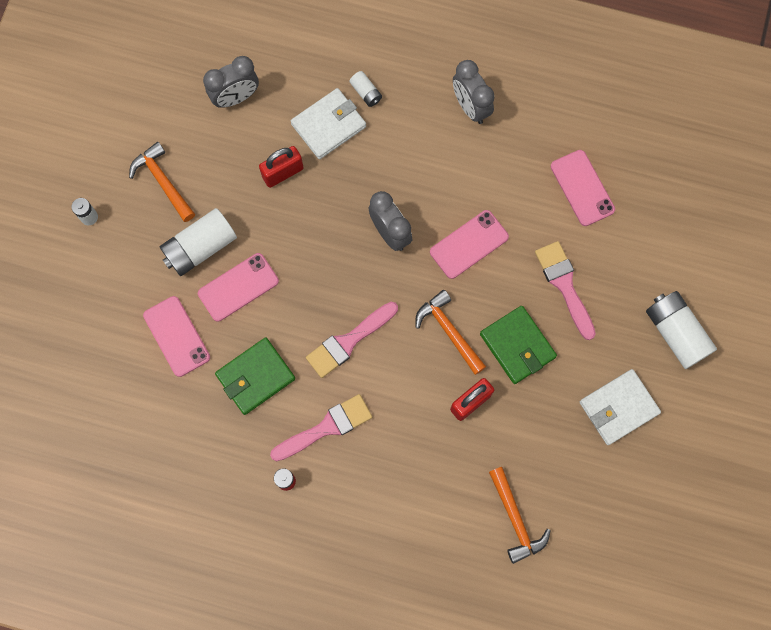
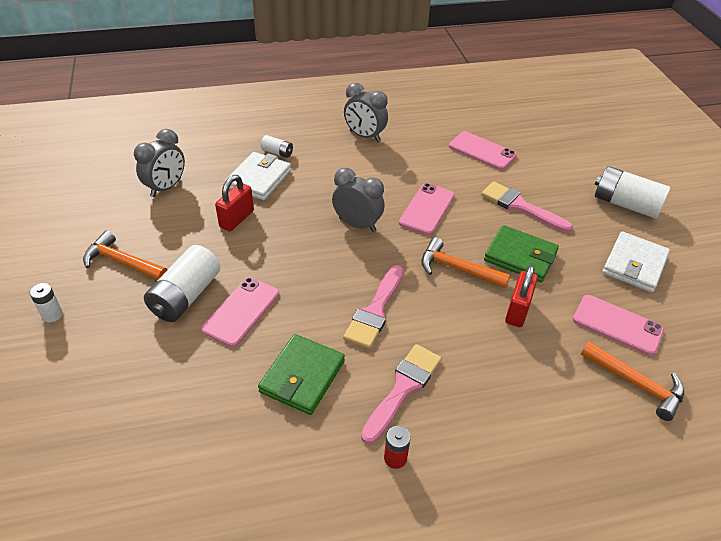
camera: 30 degrees left, 30 degrees down
(176, 336) = (196, 376): pink phone -> pink phone (617, 325)

